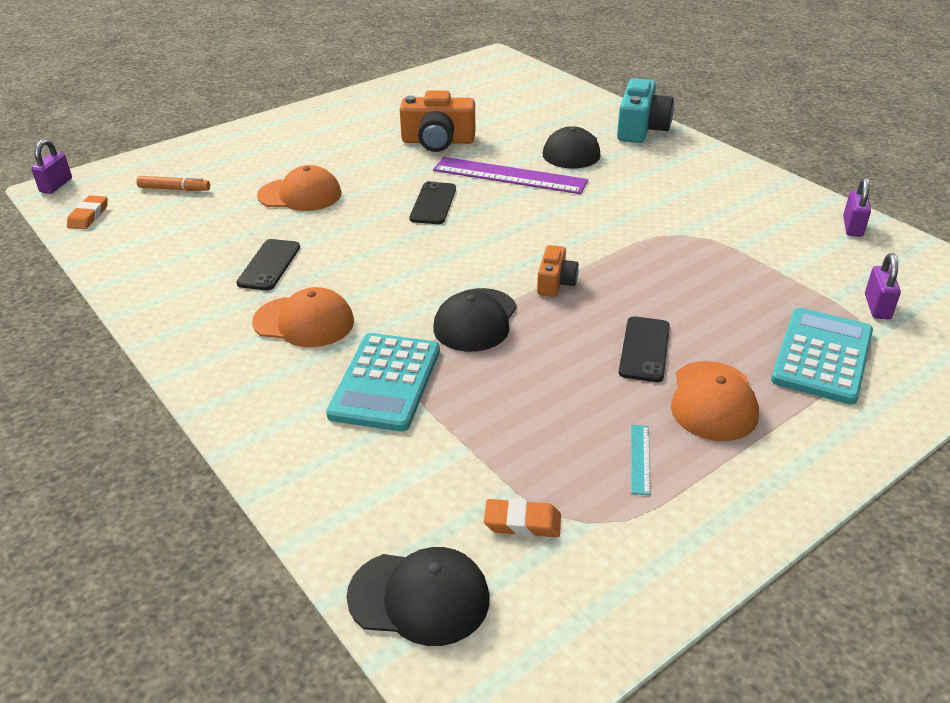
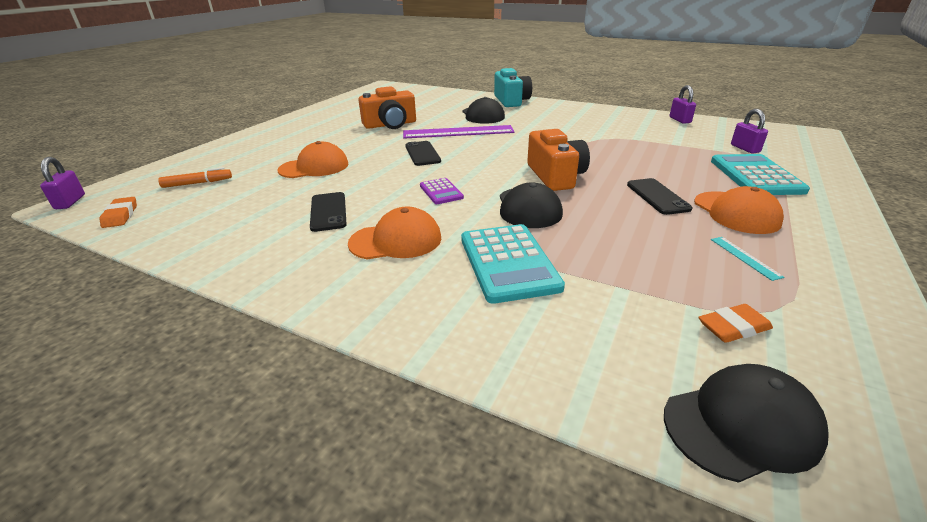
camera: 25 degrees left, 5 degrees down
(402, 269) = (441, 192): none -> purple calculator
(555, 282) = (555, 176): orange camera -> orange camera, size x1.77

